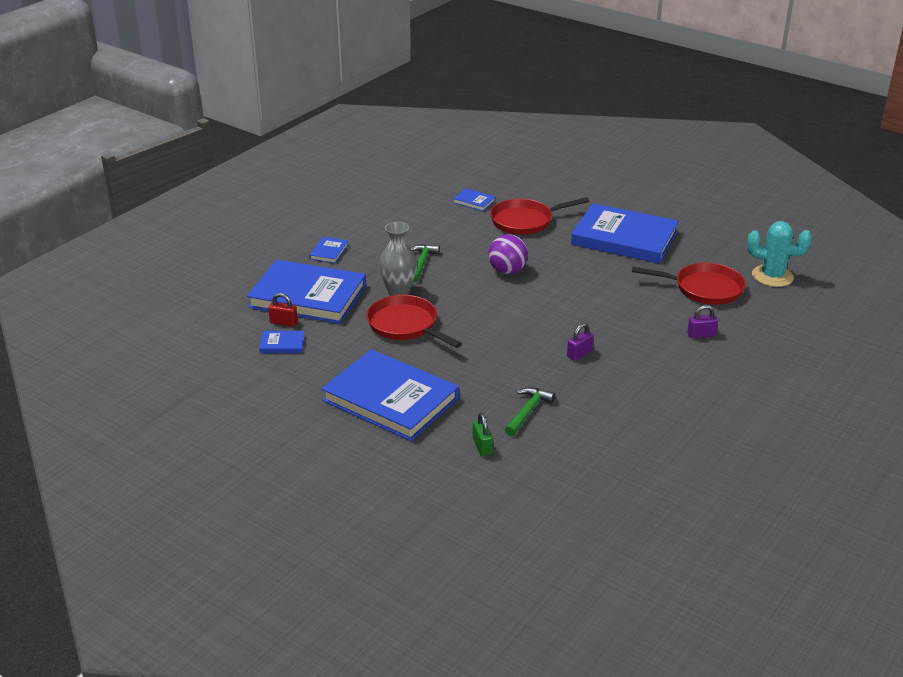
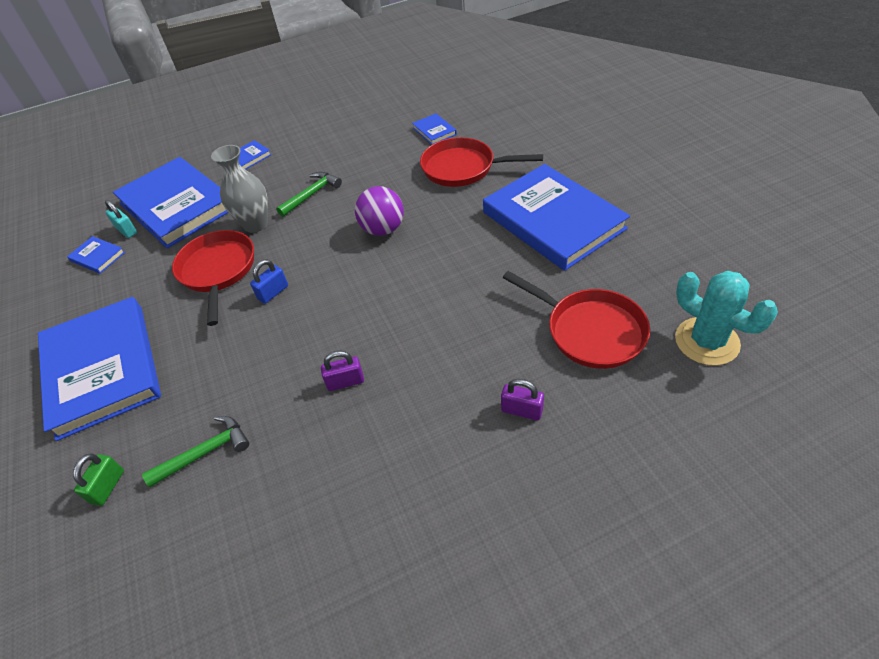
camera: 35 degrees right, 15 degrees up
(284, 322) = (126, 230): red padlock -> turquoise padlock
(468, 325) = (273, 292): none -> blue padlock

